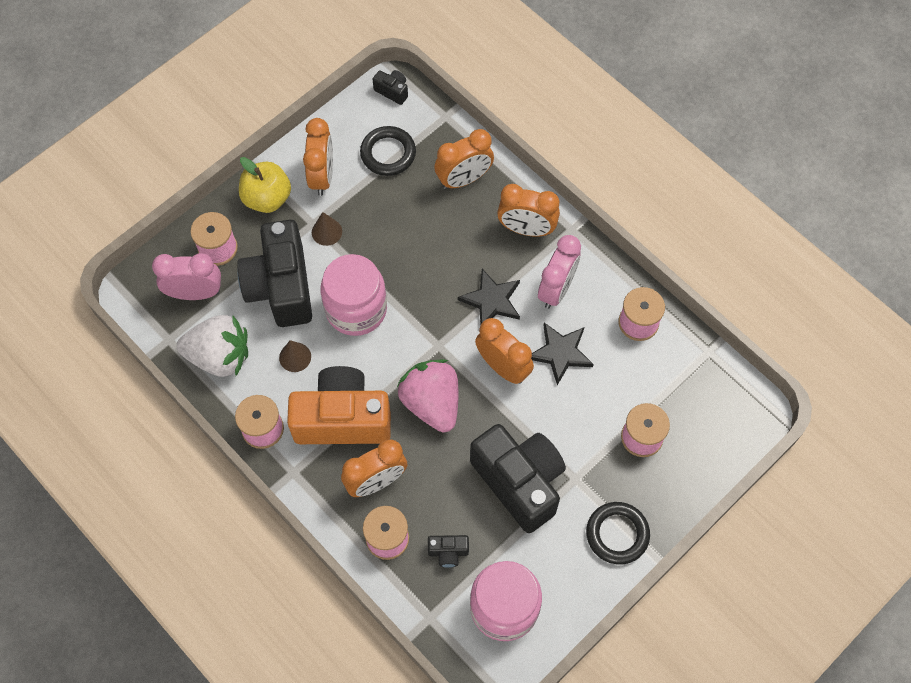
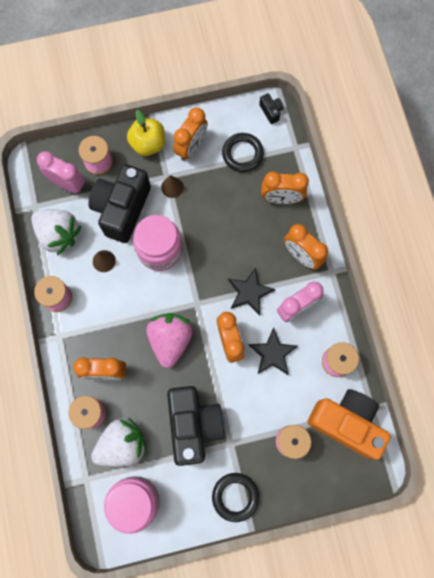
camera: 30 degrees right, 10 degrees up
(342, 419) = (109, 319): orange camera -> orange camera (346, 423)
(448, 552) = (122, 444): black camera -> white strawberry

